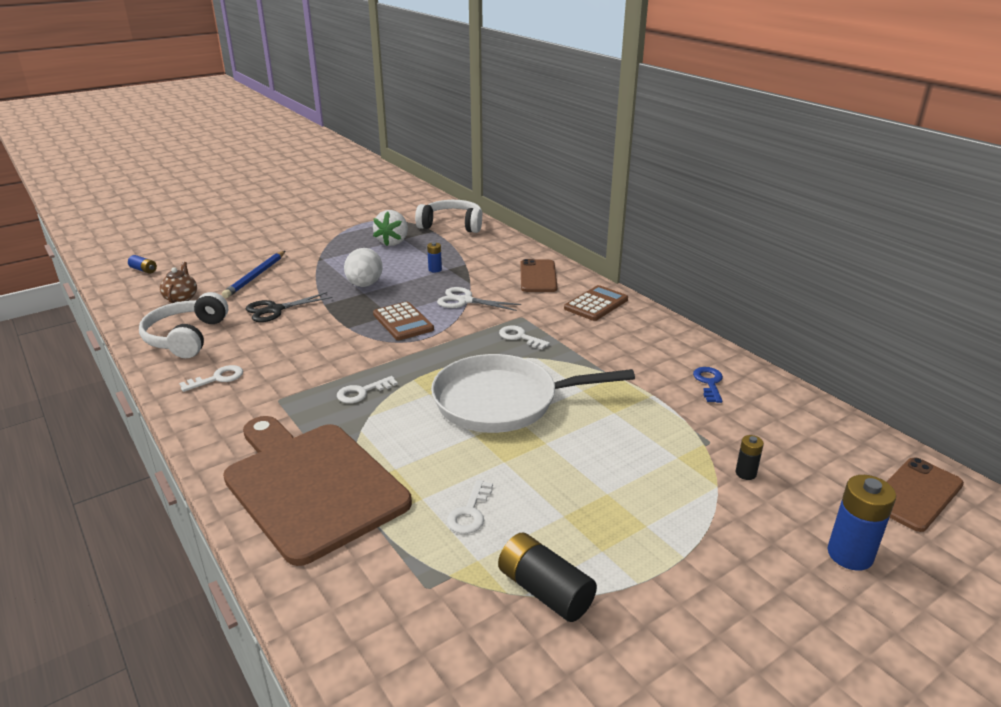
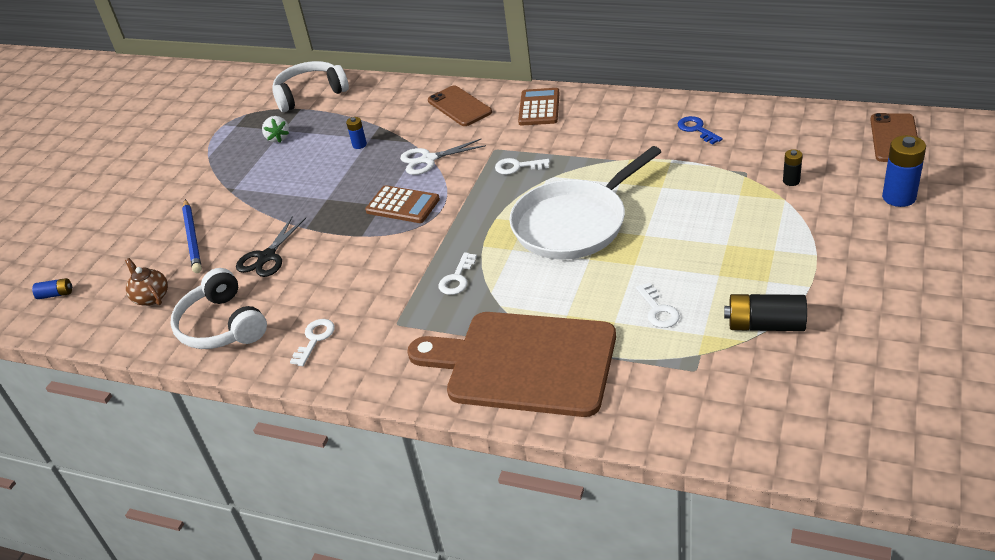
camera: 30 degrees left, 10 degrees up
(364, 285) = (316, 191): white egg -> none
(393, 242) = (278, 138): white strawberry -> white strawberry, size x0.66

